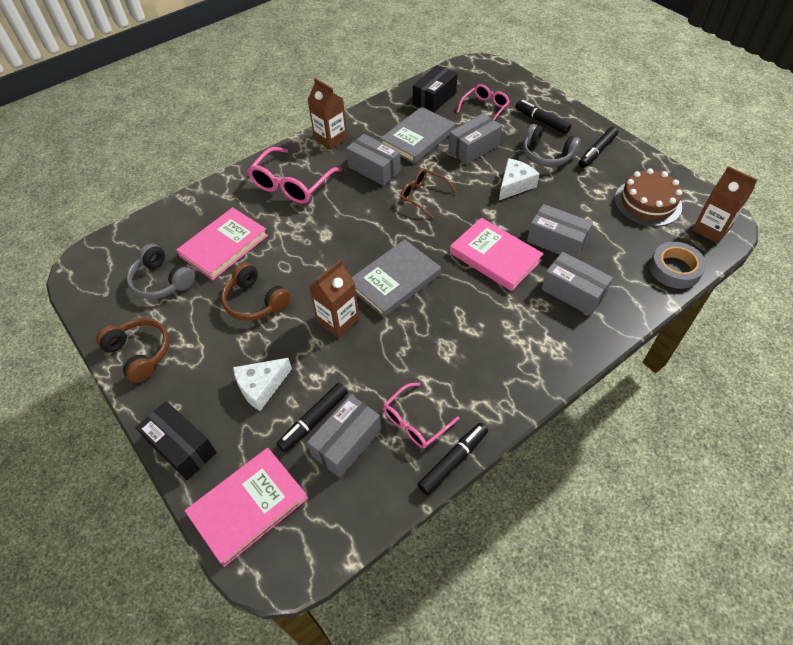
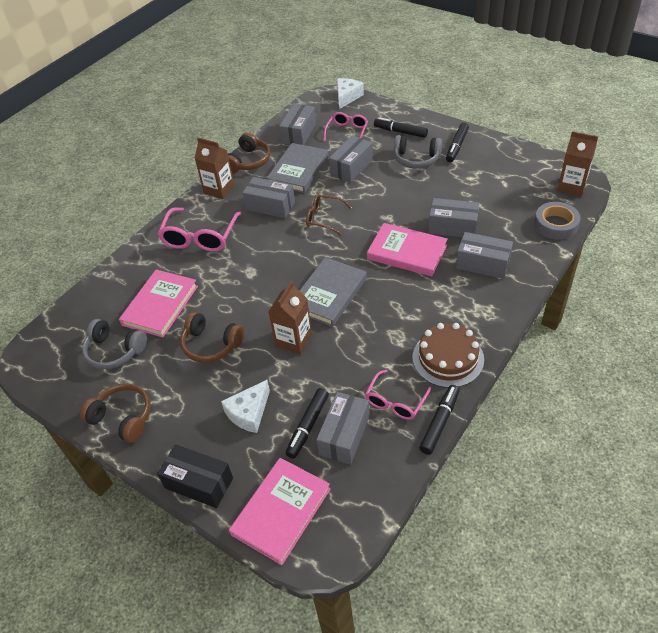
camera: 15 degrees left, 5 degrees down
(372, 116) = (249, 161): none -> brown headphones
(434, 98) = (299, 133): black box -> grey box
(514, 185) = (399, 190): white cheese -> white cheese (347, 97)
(647, 202) = (514, 177): brown cake -> brown cake (448, 358)

